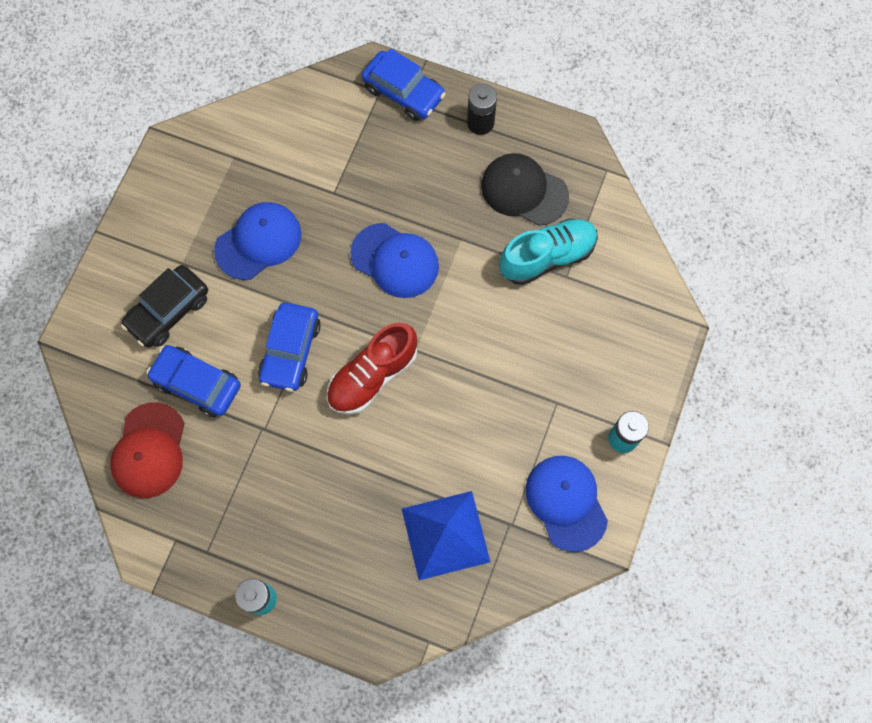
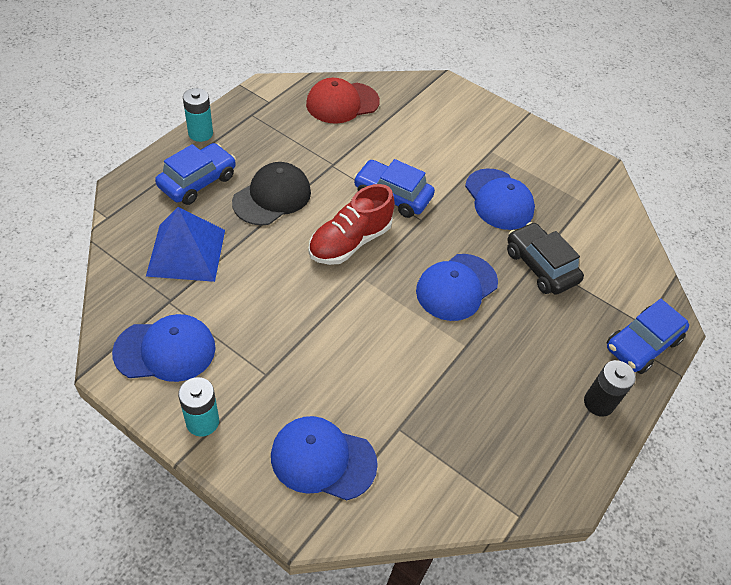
camera: 100 degrees right, 20 degrees down
(149, 451) = (342, 103): red cap -> red cap turned 45 degrees counterclockwise
(168, 311) = (451, 135): black car -> black car (540, 266)
(197, 384) = (384, 137): blue car -> blue car (197, 181)
(372, 376) = (350, 242): red shoe -> red shoe turned 105 degrees counterclockwise
(524, 191) = (509, 419): black cap -> black cap (272, 197)
(547, 257) = (426, 417): turquoise shoe -> none
(617, 328) = (323, 459): none -> blue cap

